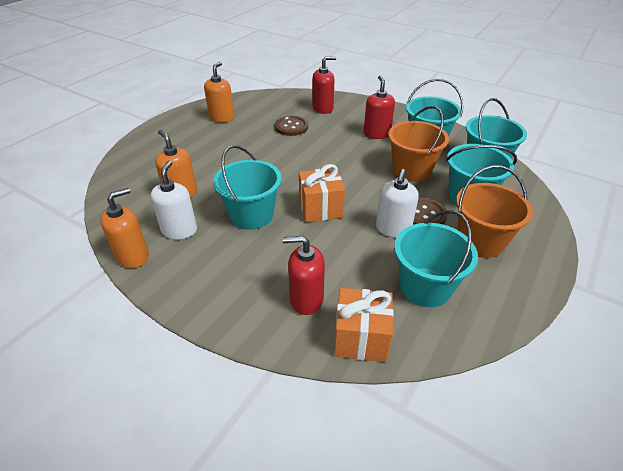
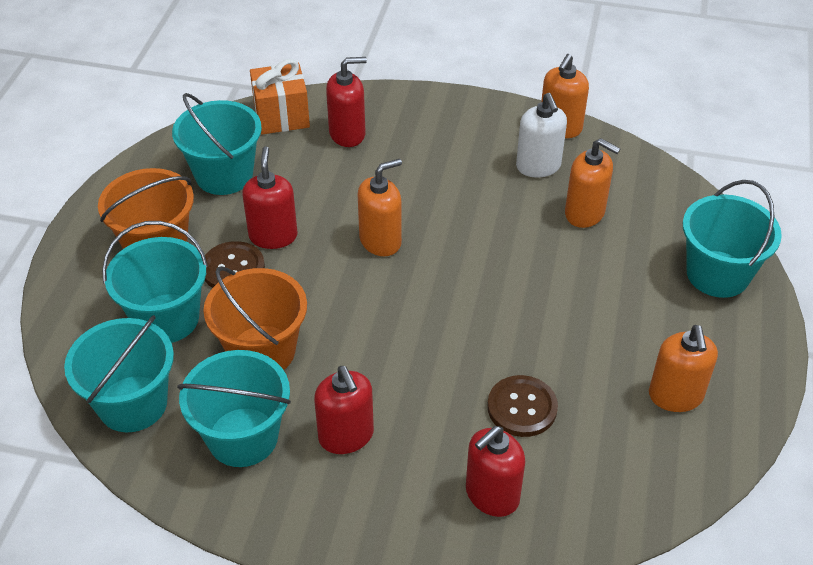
camera: 160 degrees right, 5 degrees up
(251, 215) = (466, 207): turquoise bucket -> turquoise bucket (717, 274)
(320, 208) = (380, 241): orange gift -> orange soap dispenser
(393, 229) = (273, 236): white soap dispenser -> red soap dispenser

